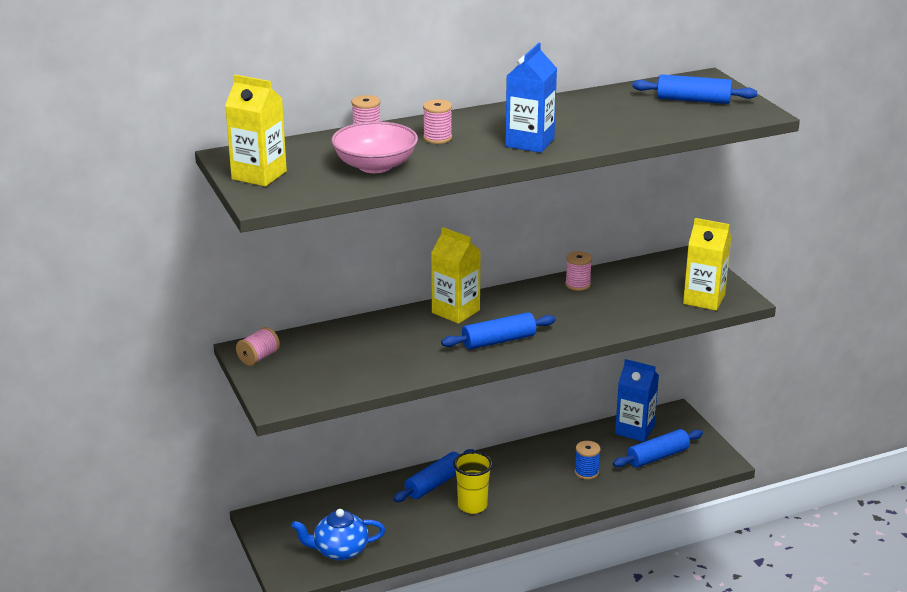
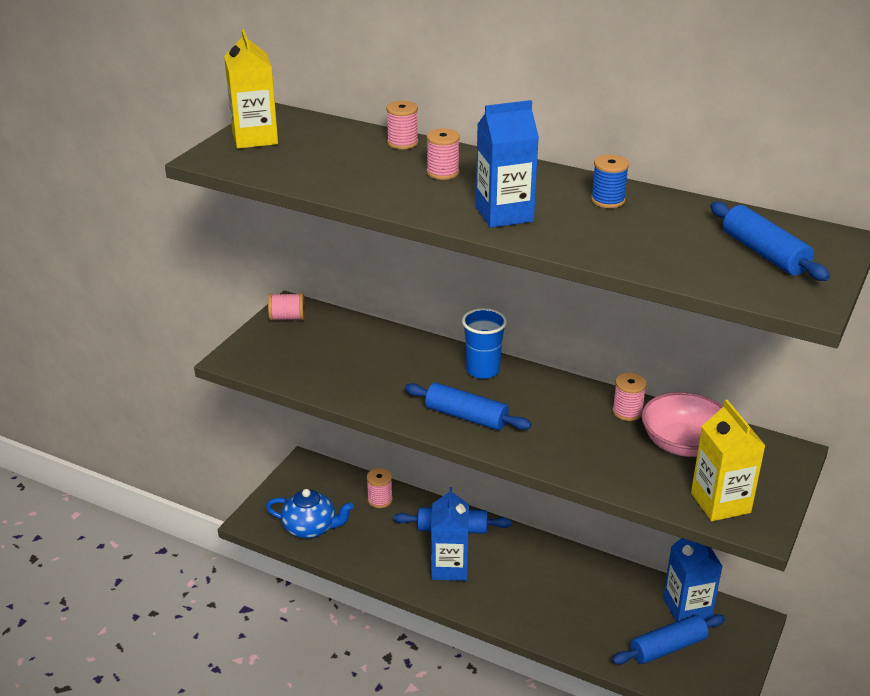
camera: 50 degrees right, 5 degrees up
(340, 551) = (310, 528): blue teapot -> blue teapot turned 150 degrees clockwise
(356, 501) = (380, 500): none -> pink spool
(375, 166) = (342, 171): pink bowl -> pink bowl (683, 443)
(455, 311) = (482, 370): yellow carton -> blue cup
(472, 506) = (449, 567): yellow cup -> blue carton
(586, 472) = (582, 612): blue spool -> blue spool (608, 200)
(657, 456) = (668, 647): blue rolling pin -> blue rolling pin turned 45 degrees counterclockwise

